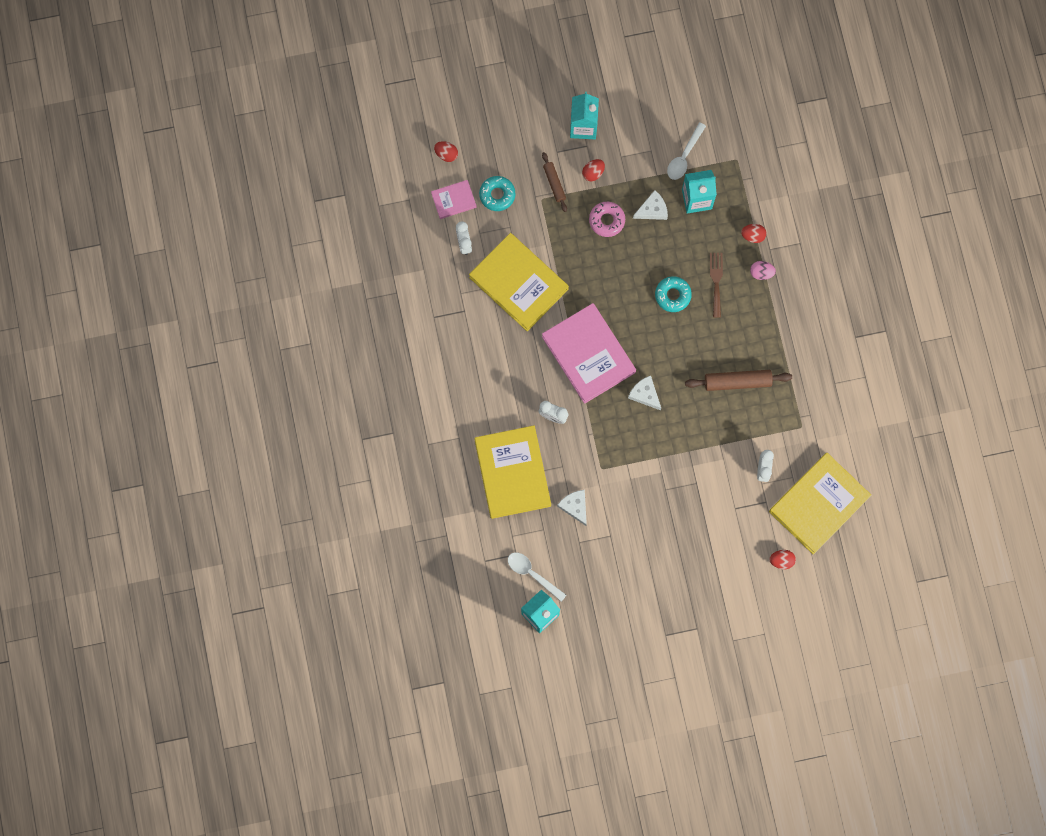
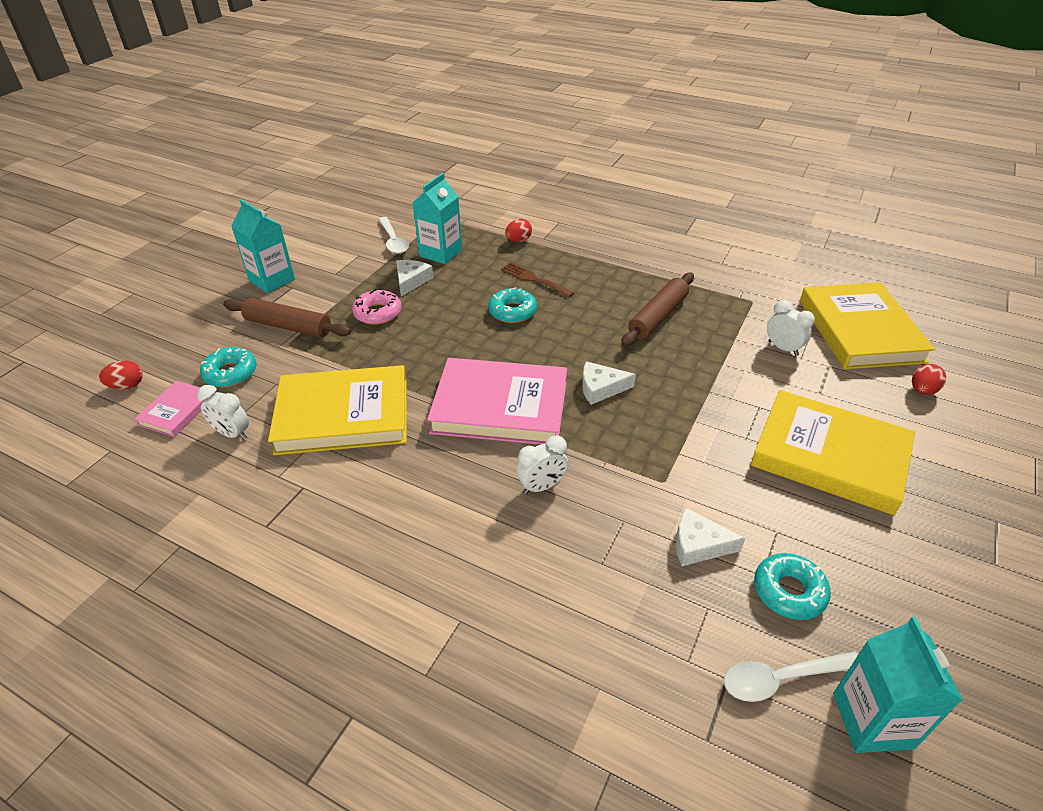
camera: 50 degrees left, 35 degrees down
(512, 473) = (581, 587): yellow book -> yellow book (829, 456)
(554, 183) = (288, 326): brown rolling pin -> brown rolling pin, size x1.61
(579, 557) = (789, 591): none -> turquoise donut
(593, 173) = (321, 297): red egg -> none
(761, 273) = (559, 252): pink egg -> none

